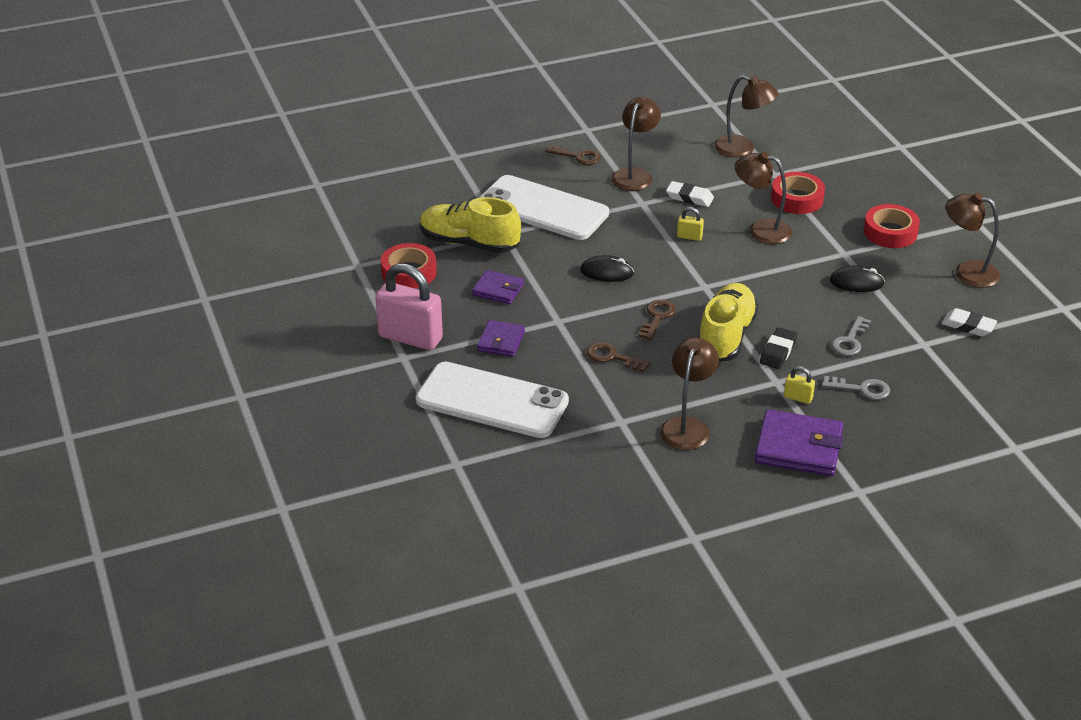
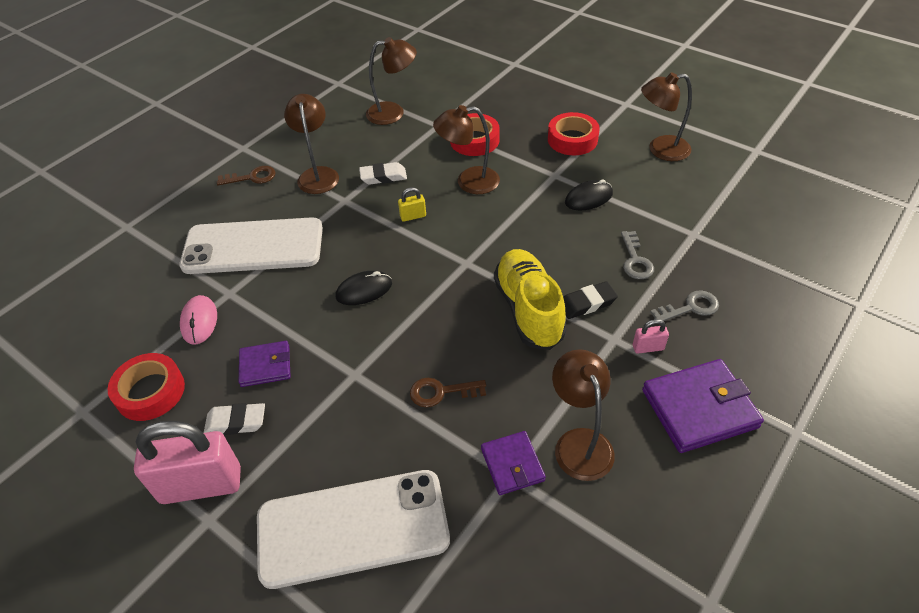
camera: 30 degrees left, 10 degrees up
(469, 243) = (199, 321): yellow shoe -> pink mouse
(501, 341) = (310, 433): purple wallet -> purple wallet (512, 464)
(657, 317) = (449, 319): brown key -> none
(778, 352) = (587, 303): black eraser -> black eraser turned 75 degrees clockwise
(798, 398) = (648, 347): yellow padlock -> pink padlock
(968, 326) = (709, 199): white eraser -> white eraser (236, 422)

